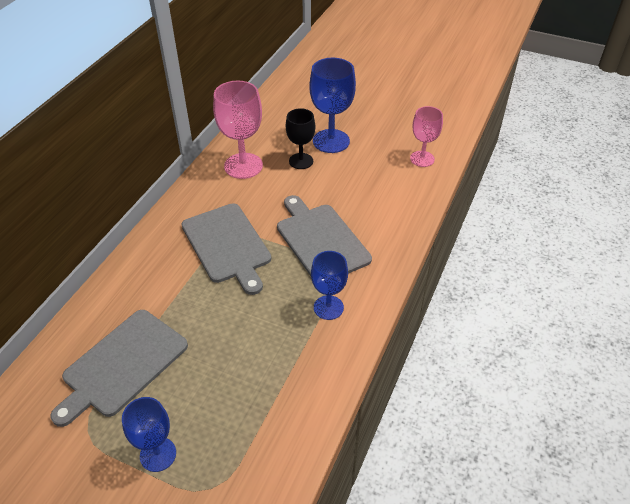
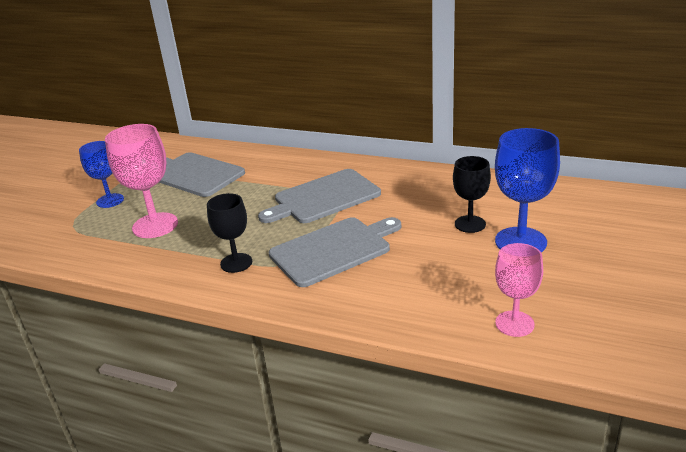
camera: 90 degrees right, 15 degrees down
(243, 166) = (448, 190): pink goblet -> pink goblet (155, 225)
(328, 307) = (236, 263): blue goblet -> black goblet

